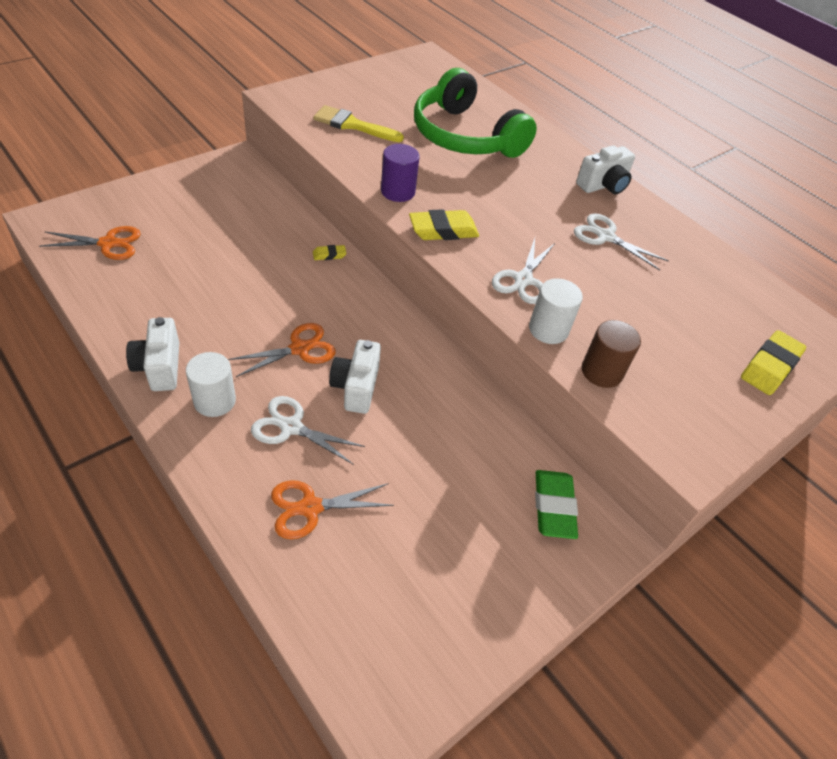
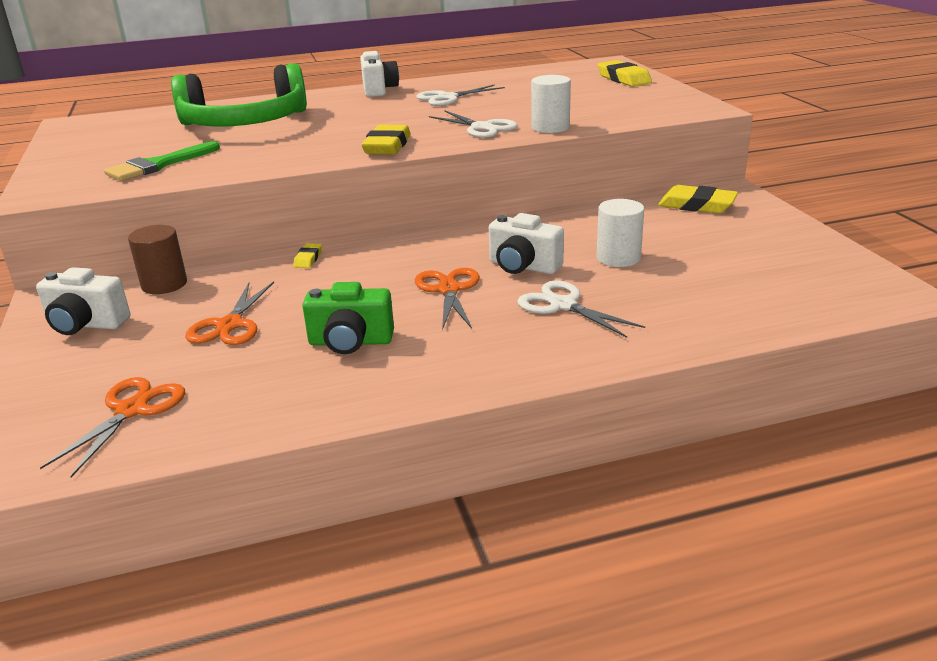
camera: 60 degrees left, 20 degrees down
(159, 367) = (423, 380): white camera -> white camera (86, 324)
(205, 315) = (350, 342): none -> green camera
(214, 401) = (501, 346): white cylinder -> white cylinder (618, 258)
(291, 427) = (562, 305): white scissors -> white scissors turned 90 degrees clockwise
(310, 508) = (672, 305): orange scissors -> orange scissors (230, 325)
(352, 125) = (158, 165): yellow brush -> green brush
(398, 191) = (306, 157): purple cylinder -> none
(553, 507) = (696, 205): green eraser -> yellow eraser
(602, 371) = (607, 119): brown cylinder -> brown cylinder (164, 284)

